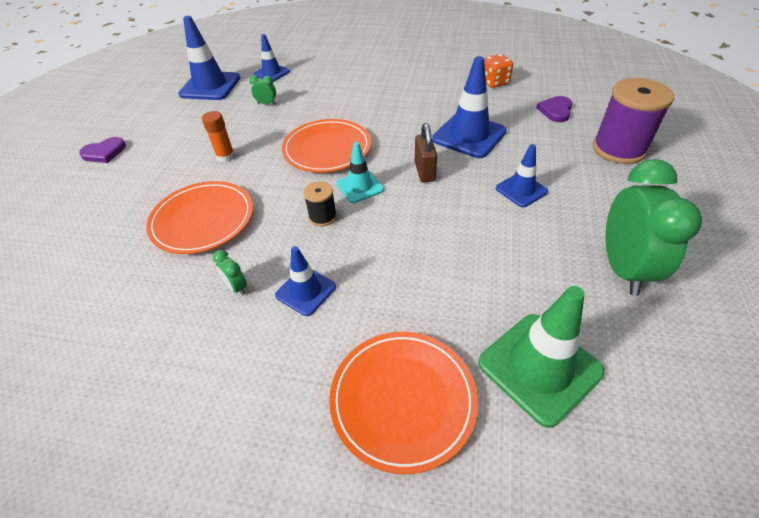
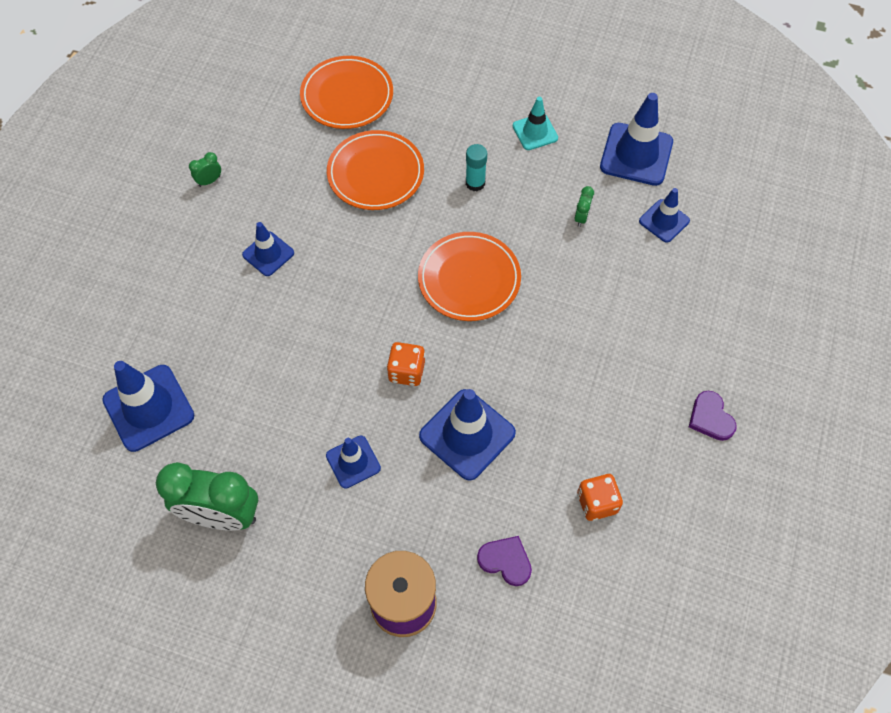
camera: 95 degrees right, 15 degrees up
(104, 152) = (504, 77): purple heart -> purple heart (710, 418)
(225, 156) = (475, 183): orange glue stick -> turquoise glue stick
(237, 287) = (286, 205): green clock -> green clock (209, 181)
(322, 217) = (356, 270): black spool -> none
(360, 187) = (395, 305): turquoise traffic cone -> turquoise traffic cone (535, 132)
(403, 400) = (153, 311): orange plate -> orange plate (347, 96)
(424, 171) = (406, 371): brown padlock -> orange dice
(539, 367) = (148, 408): green traffic cone -> blue traffic cone

